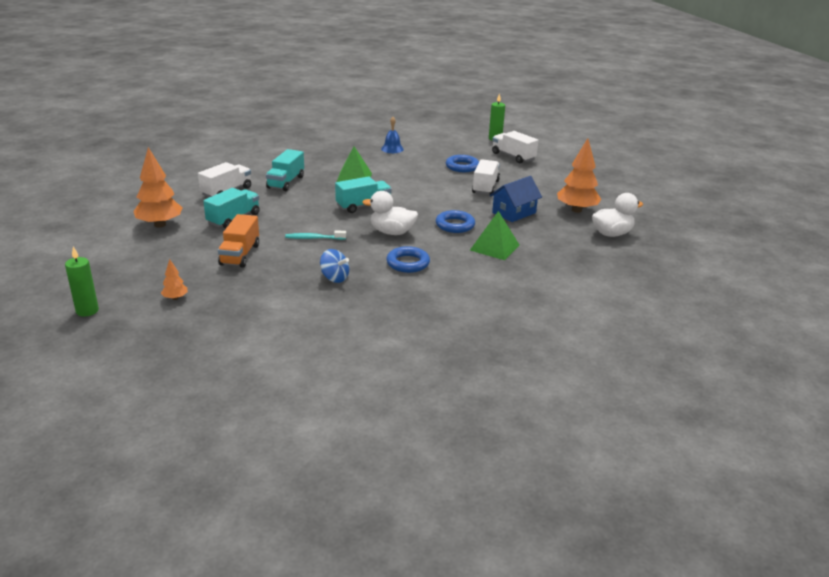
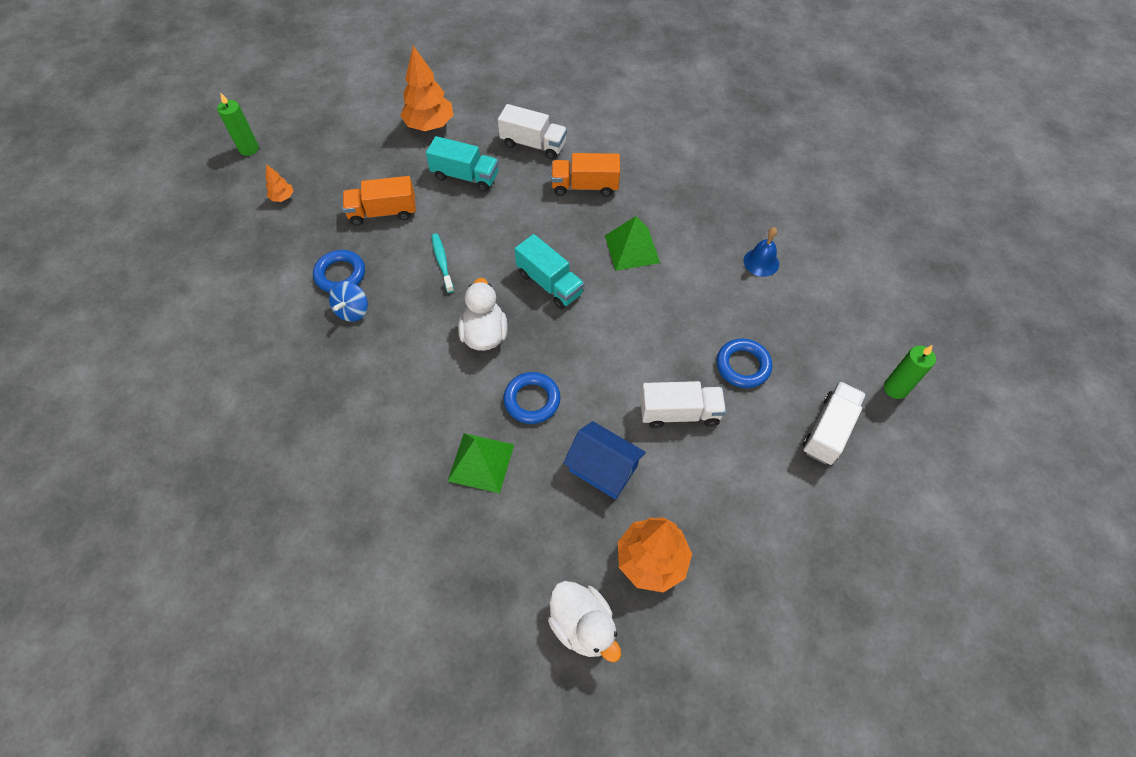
camera: 75 degrees right, 30 degrees up
(286, 182) = (584, 186): turquoise truck -> orange truck
(408, 263) = (407, 372): blue ring -> blue ring (340, 274)

